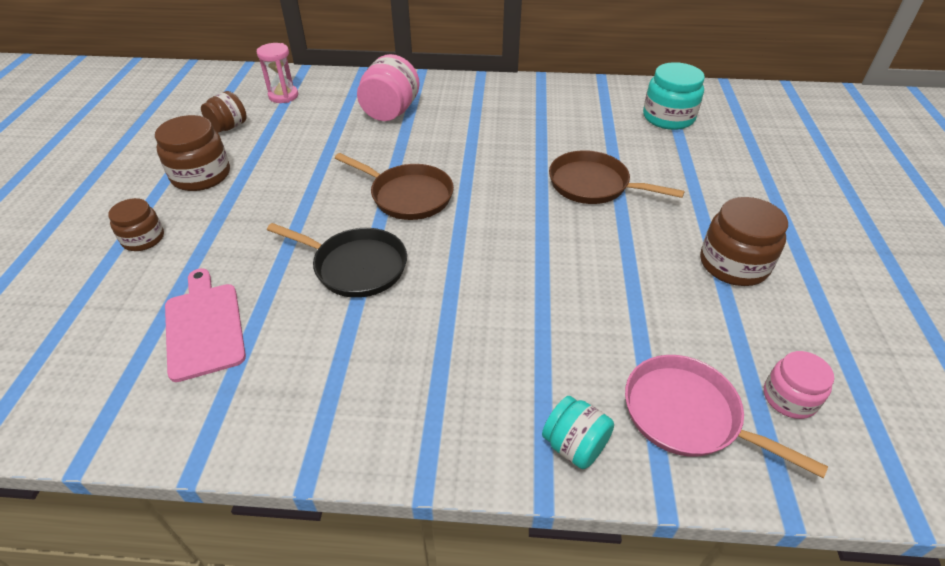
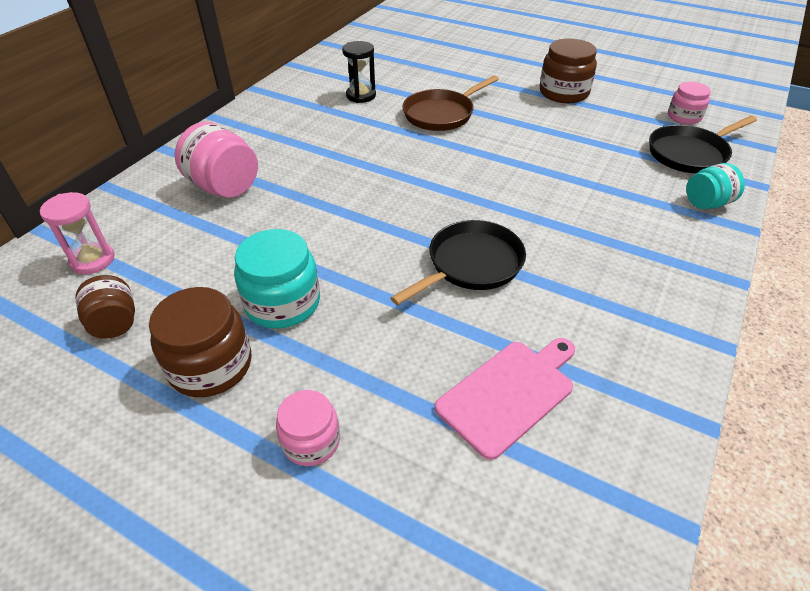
camera: 65 degrees left, 0 degrees up
(143, 239) = (311, 441): brown jar -> pink jar
(204, 327) = (509, 393): pink cutting board -> pink cutting board turned 135 degrees clockwise
(407, 196) = (384, 209): brown pan -> none
(582, 128) = (361, 96): none -> black hourglass
(668, 117) = (381, 58): turquoise jar -> turquoise jar (283, 303)
(687, 415) = (690, 153): pink pan -> black pan

